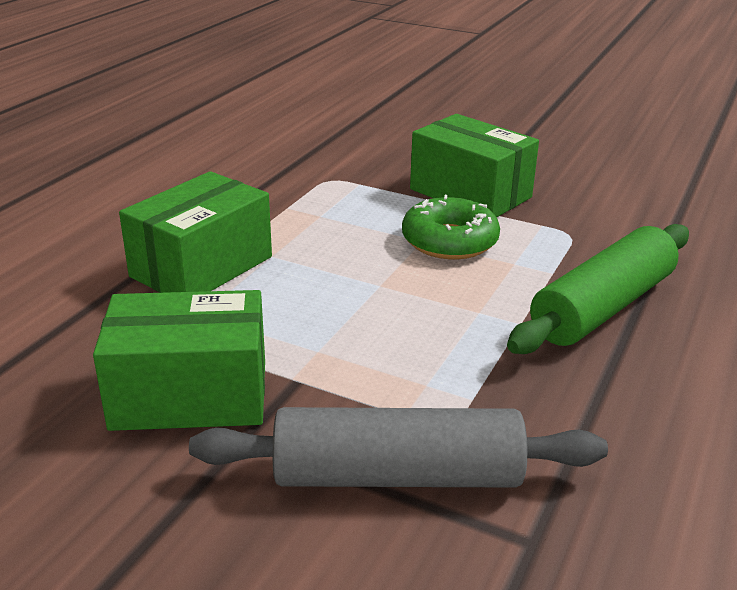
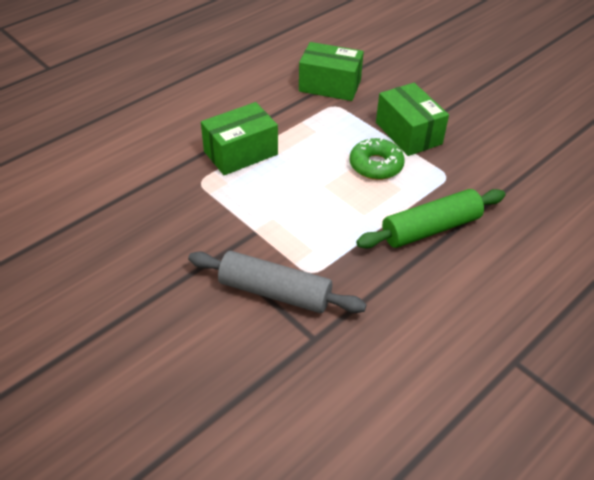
camera: 20 degrees right, 15 degrees up
(190, 395) = (205, 227): green box -> green box (330, 85)

